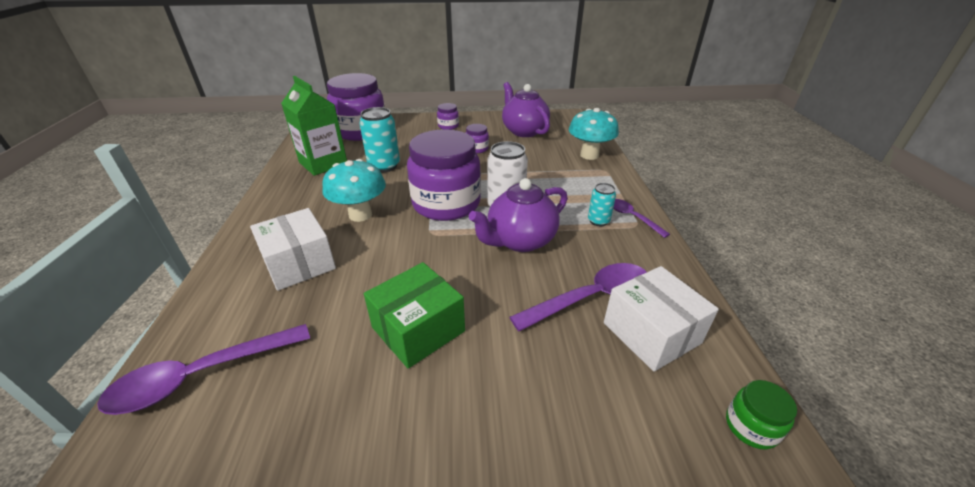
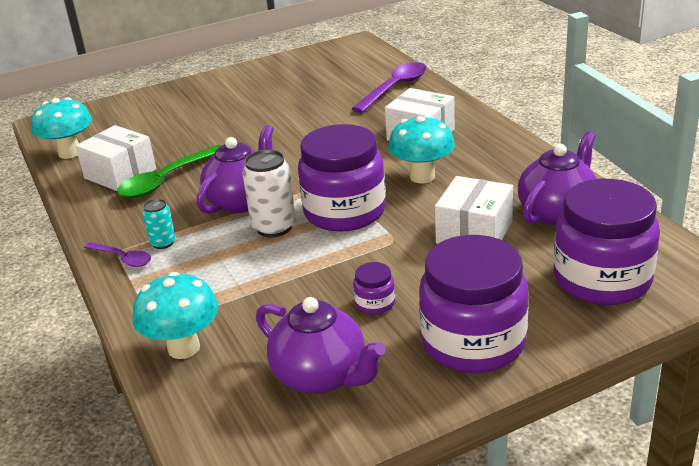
camera: 160 degrees right, 5 degrees down
(323, 163) = (557, 212): green carton -> purple teapot
(384, 166) = (474, 232): turquoise can -> white box
(418, 329) = (288, 133): green box -> none
(448, 126) = (473, 342): purple jar -> purple jar, size x2.40
(590, 298) = (167, 180): purple spoon -> green spoon
(751, 426) = (70, 153): green jar -> turquoise mushroom

